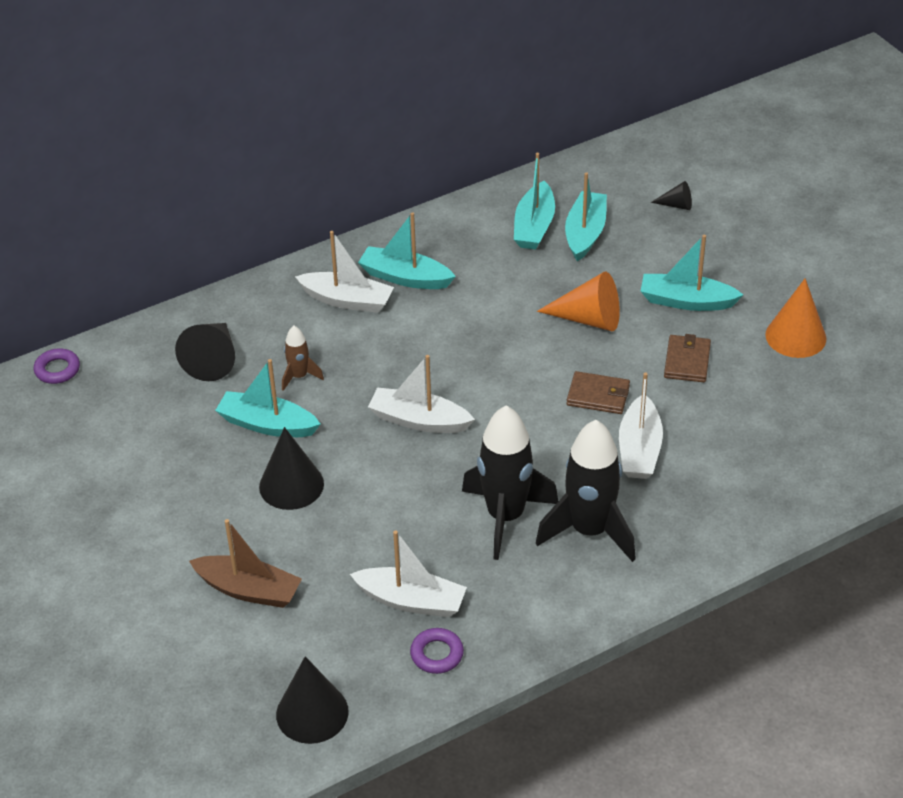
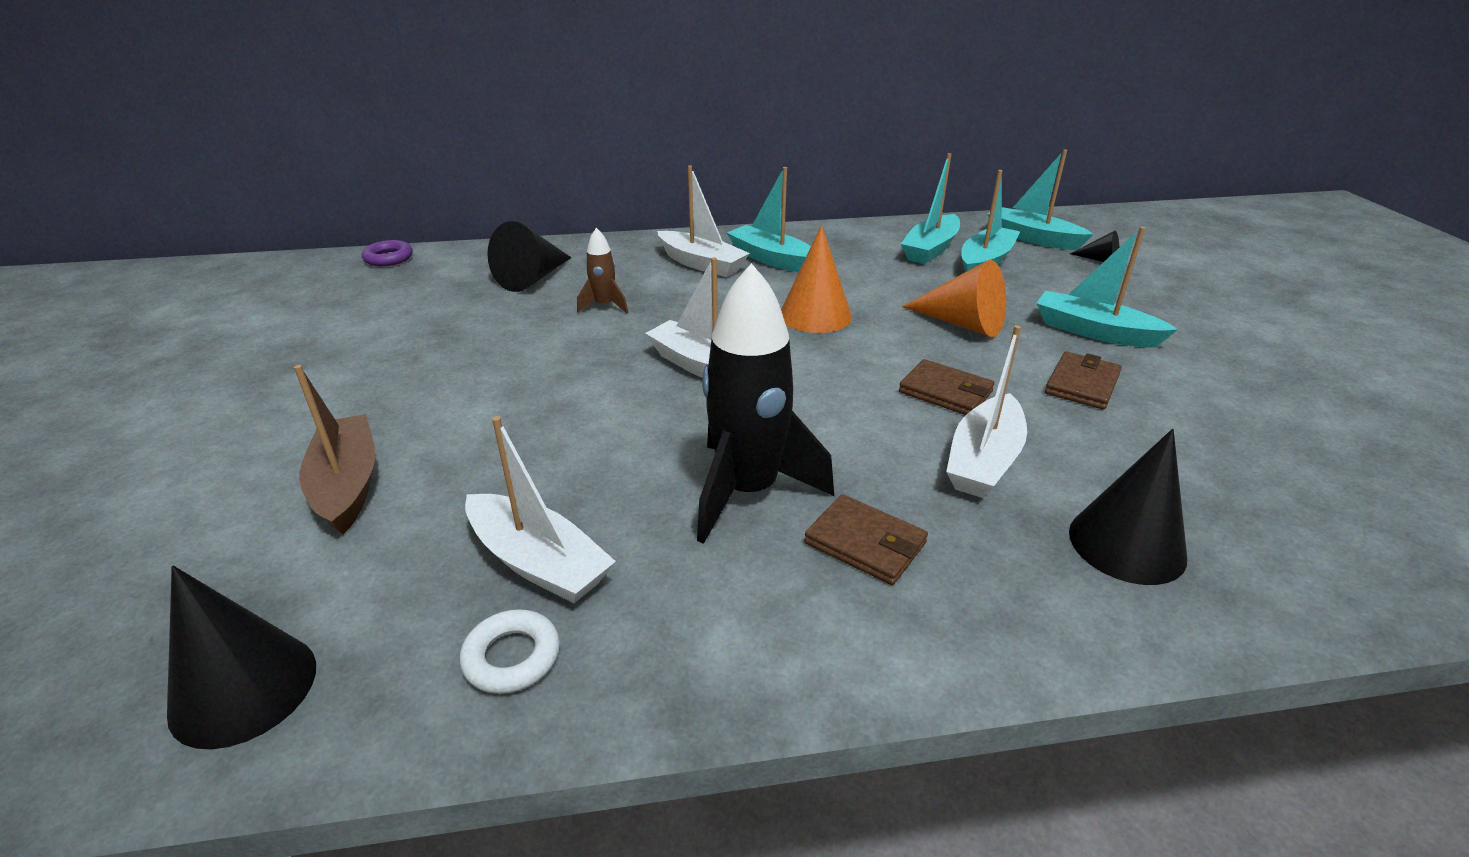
camera: 20 degrees right, 10 degrees down
(249, 590) = (347, 485): brown boat -> brown boat turned 150 degrees counterclockwise
(267, 424) = (535, 334): turquoise boat -> turquoise boat (1032, 238)
(291, 485) = (508, 391): black cone -> black cone (1126, 544)
(437, 654) = (512, 657): purple ring -> white ring
(589, 531) = (865, 543): black rocket -> brown wallet
(795, 336) = (1249, 391): orange cone -> orange cone (815, 315)

